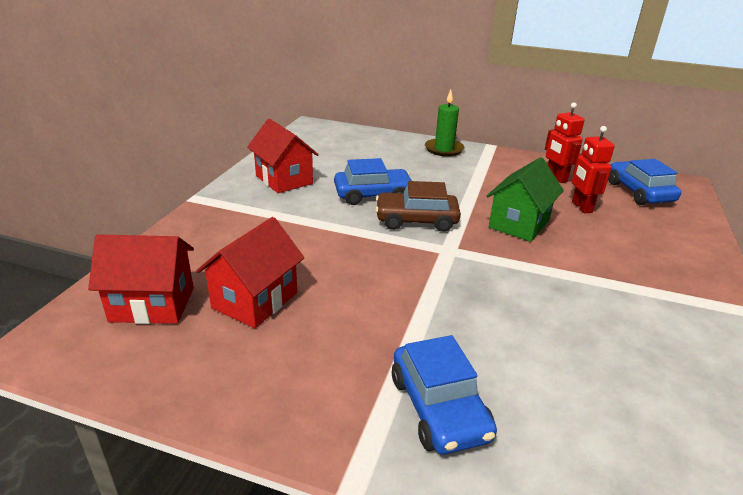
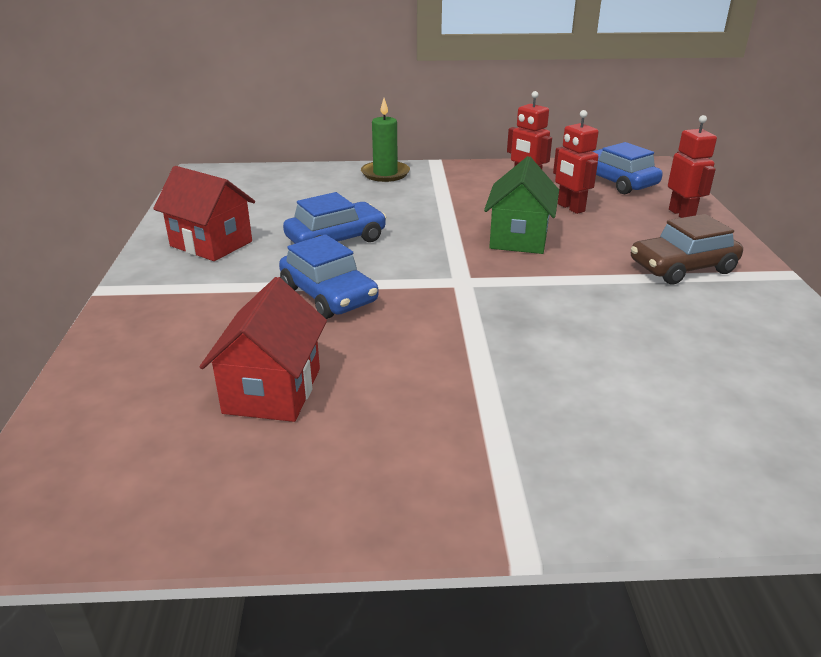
camera: 20 degrees left, 0 degrees up
(152, 304) = (137, 430): red house -> none
(416, 220) = (405, 257): brown car -> brown car (682, 267)
(439, 407) = (559, 445): blue car -> blue car (328, 295)
(684, 233) = (682, 214): none -> red robot

